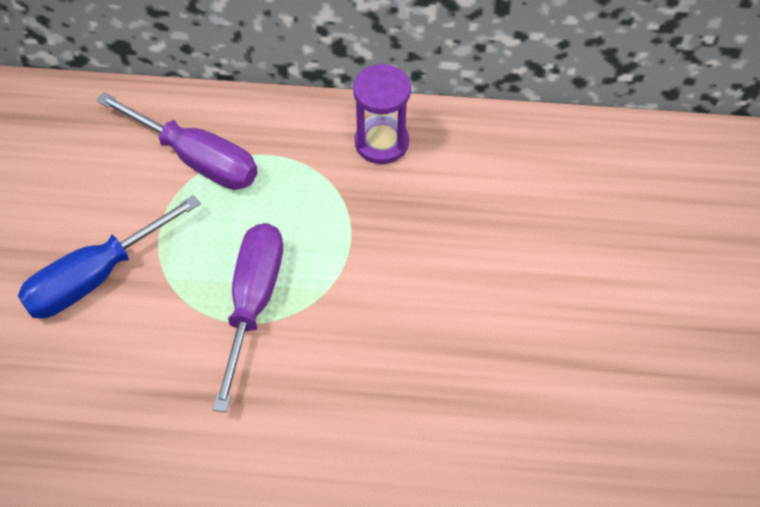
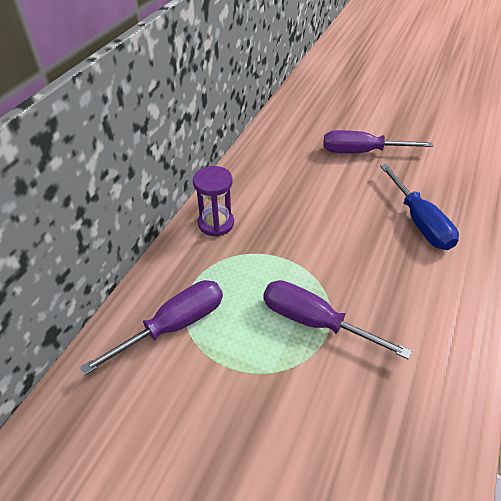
camera: 70 degrees left, 10 degrees down
(96, 276) = (253, 424): blue screwdriver -> blue screwdriver (419, 221)
(652, 294) = (362, 152): none -> purple screwdriver

